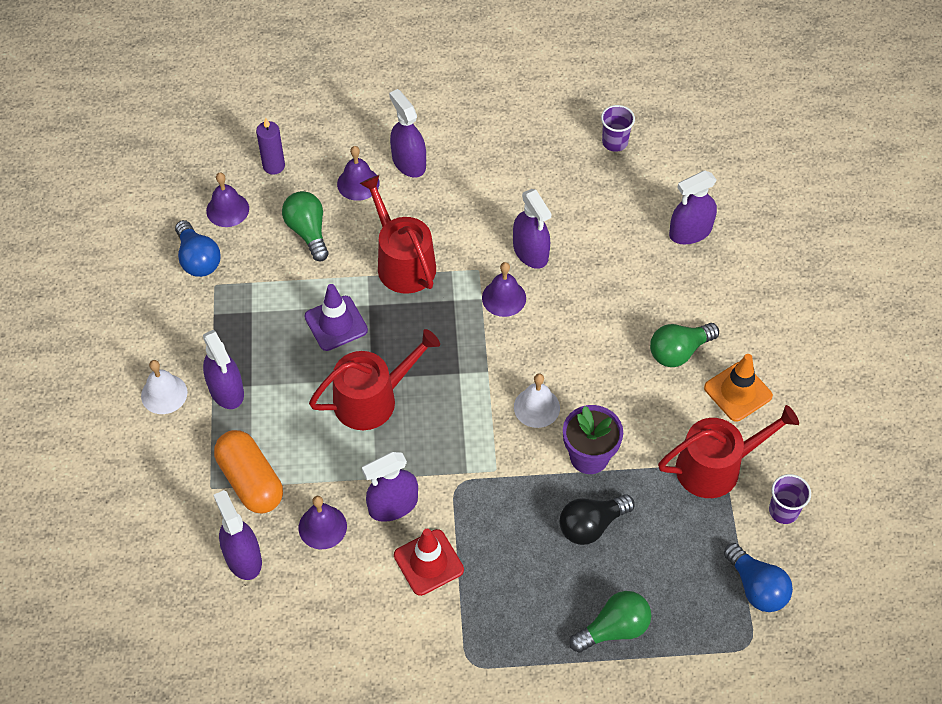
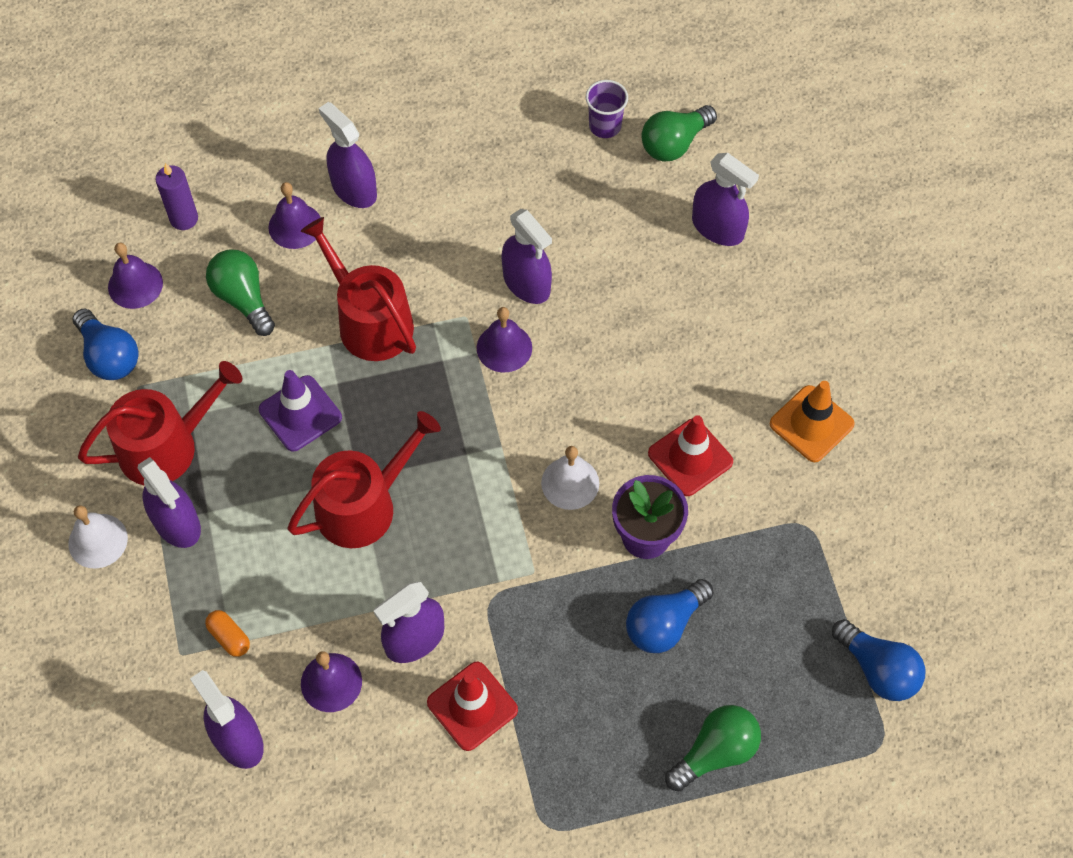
camera: 10 degrees left, 5 degrees up
(250, 481) = (229, 637): orange capsule -> orange capsule, size x0.46
(591, 525) = (664, 624): black light bulb -> blue light bulb
(635, 402) = (690, 457): none -> red traffic cone
(679, 351) = (731, 384): green light bulb -> green light bulb (674, 144)
(690, 232) = (717, 228): purple spray bottle -> purple spray bottle turned 105 degrees counterclockwise
(716, 467) = (802, 524): red watering can -> red watering can (167, 446)
(783, 511) = (893, 567): purple cup -> none

